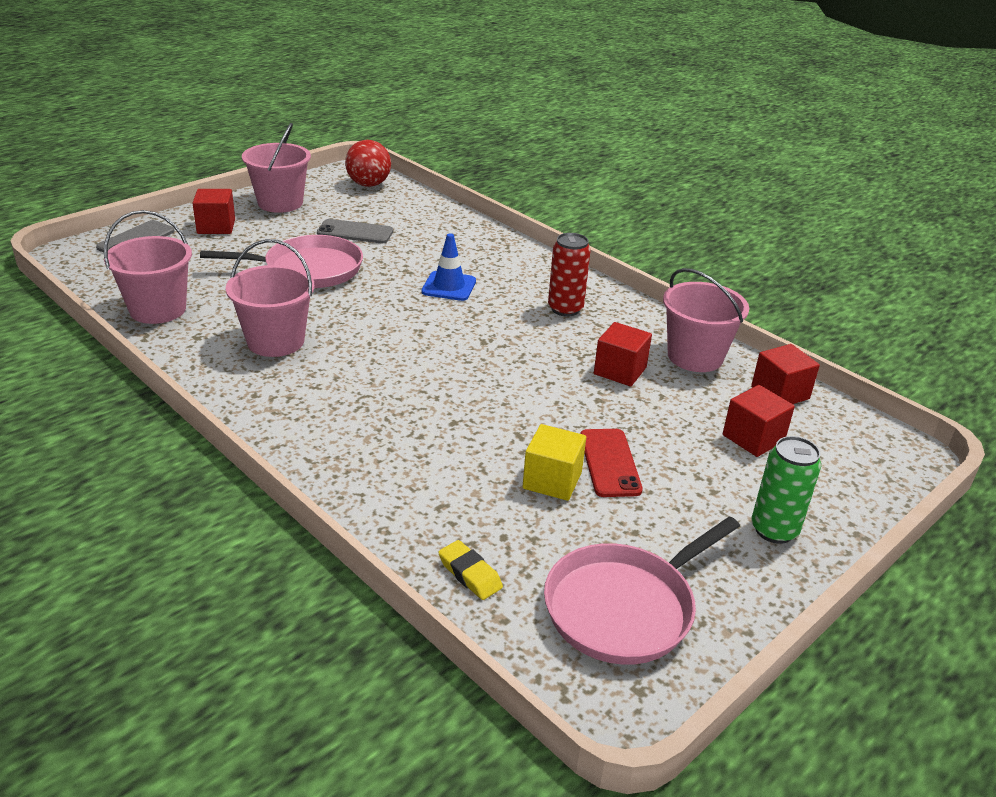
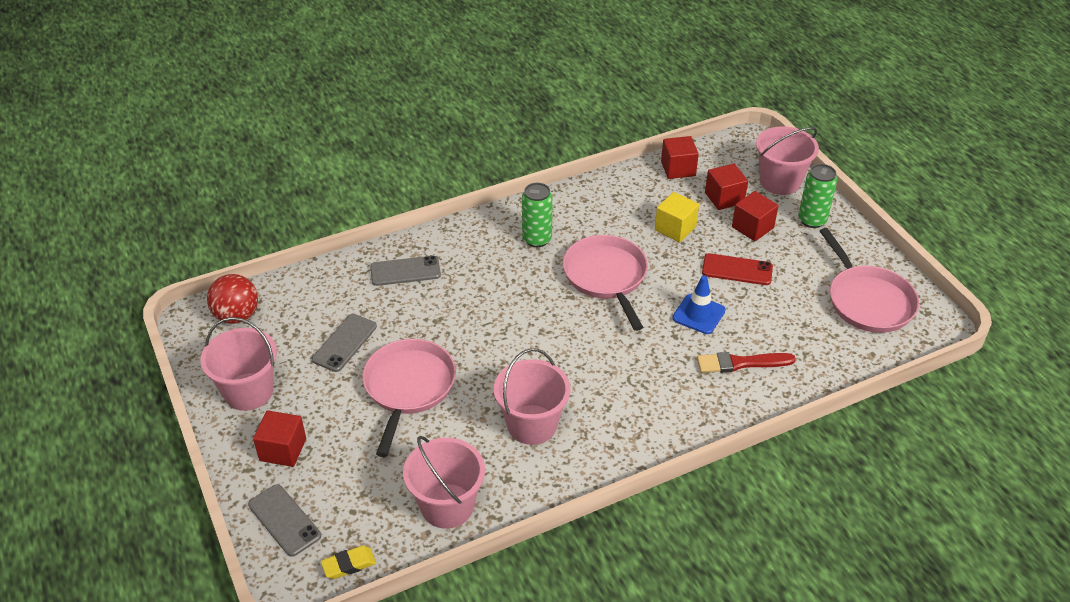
camera: 70 degrees left, 10 degrees up
(427, 482) = (741, 363): none -> red brush
(449, 286) = (476, 298): blue traffic cone -> blue traffic cone (698, 314)
(468, 245) = (405, 271): none -> grey phone
(470, 574) = (833, 360): yellow eraser -> yellow eraser (349, 565)
(531, 361) = (606, 277): none -> pink pan
(552, 480) = (750, 301): yellow cube -> yellow cube (675, 228)
(565, 309) = (537, 239): red can -> green can
(620, 371) = (632, 234): red cube -> red cube (752, 227)
(695, 356) = (624, 192): pink bucket -> pink bucket (780, 181)

